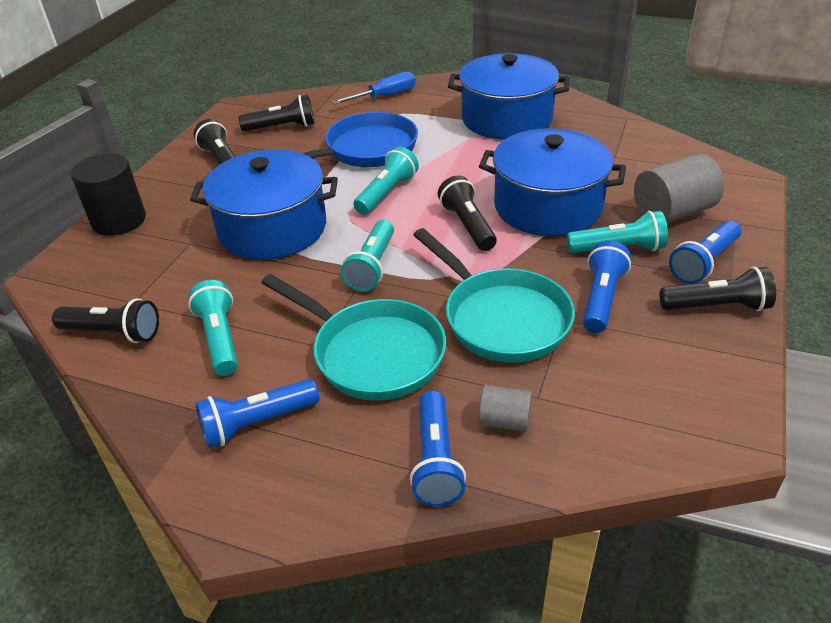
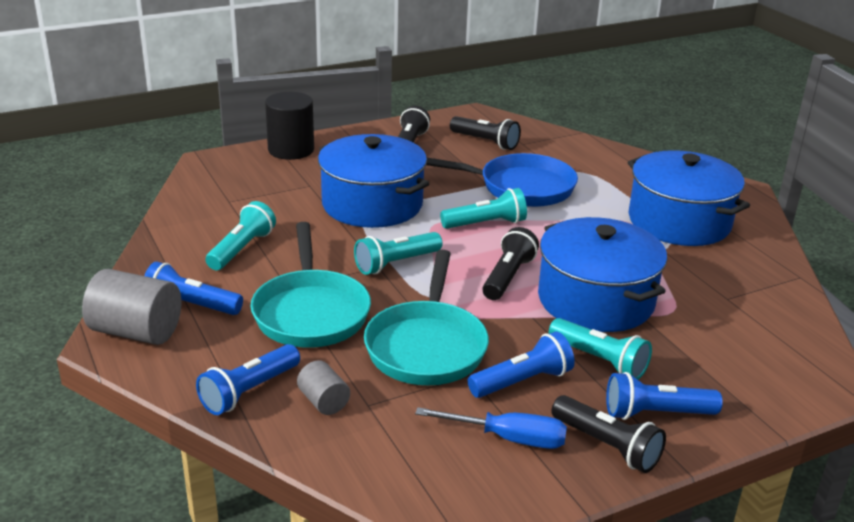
camera: 40 degrees right, 10 degrees down
(113, 333) = (195, 212): black flashlight -> none
(385, 96) = (602, 156): blue screwdriver -> blue screwdriver (508, 438)
(672, 212) = (700, 365): grey cylinder -> grey cylinder (136, 332)

